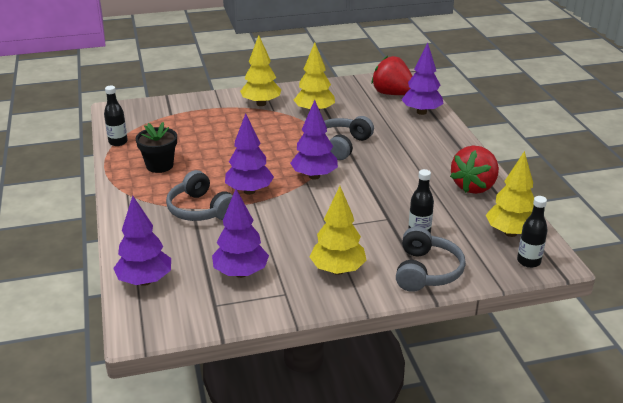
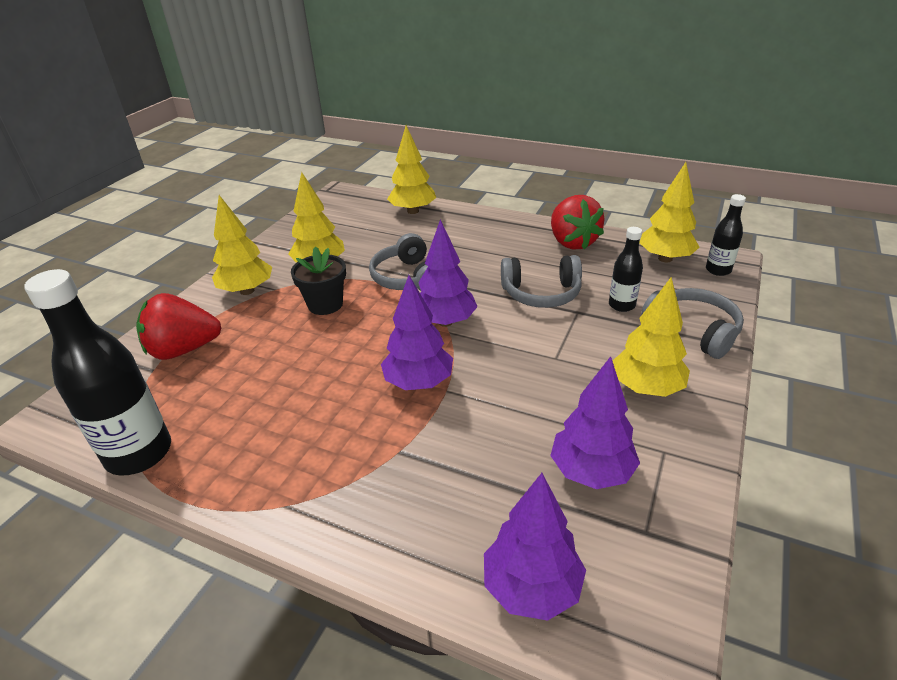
camera: 50 degrees left, 5 degrees up
(118, 142) = (139, 453): black bottle -> black bottle, size x1.93
(159, 165) = (259, 437): black flower pot -> black flower pot (325, 304)
(200, 210) = (412, 445): grey headphones -> grey headphones (541, 293)
(392, 94) = (358, 210): red strawberry -> red strawberry (183, 349)
(421, 112) = (413, 211): purple tree -> yellow tree

